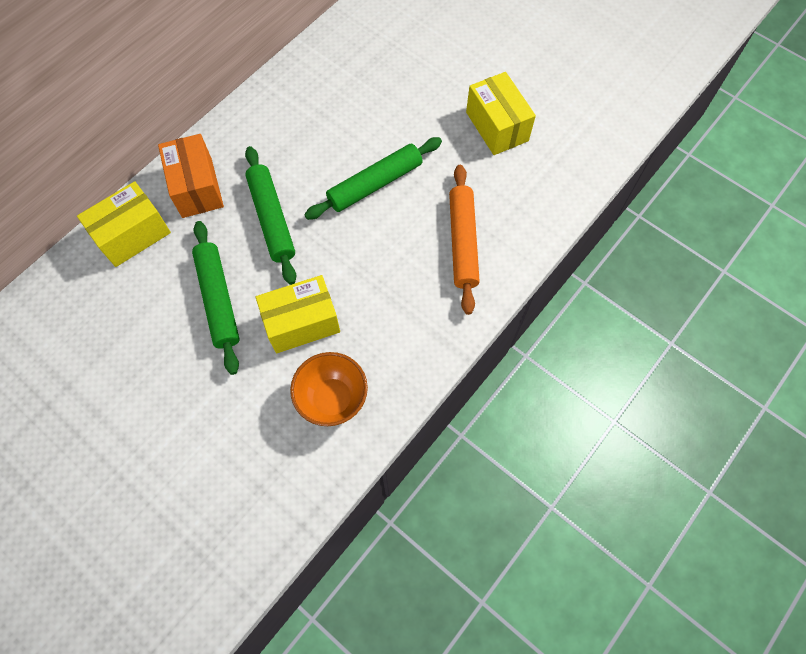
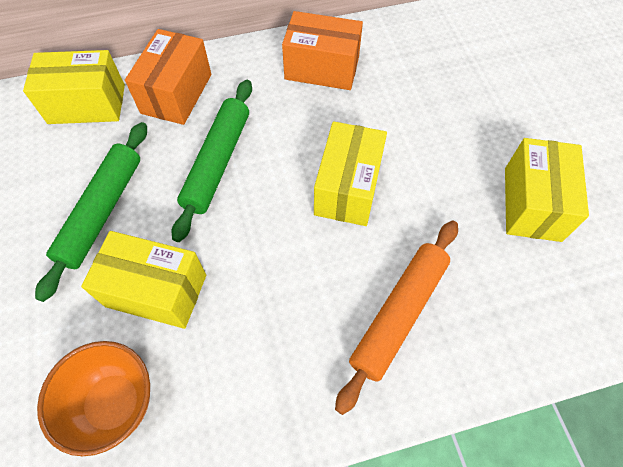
camera: 35 degrees right, 5 degrees down
(291, 108) = (322, 68): none -> orange box
(375, 184) = (347, 188): green rolling pin -> yellow box

